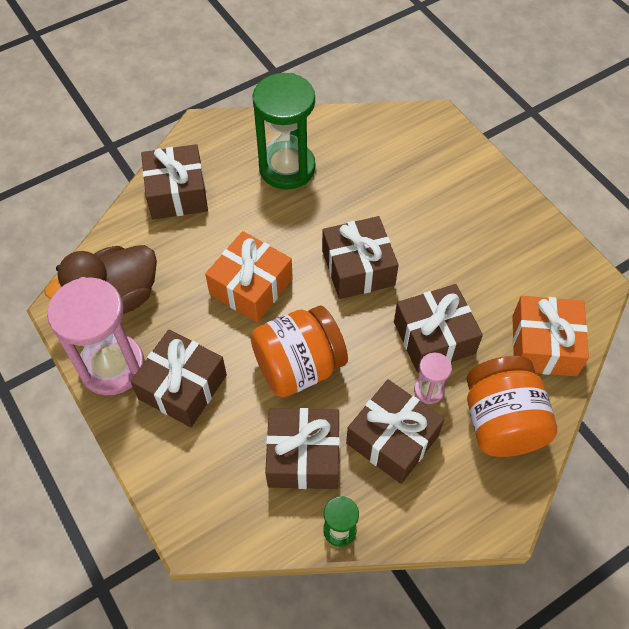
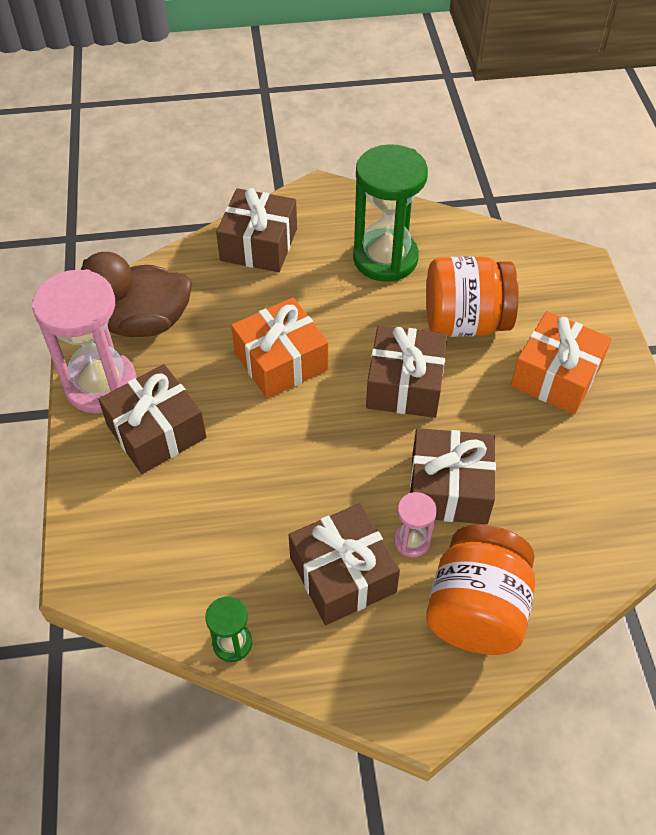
camera: 25 degrees right, 5 degrees down
(298, 367) = (284, 459): orange jar -> orange jar (465, 322)
(303, 456) = (238, 551): brown gift -> none
(544, 345) = (574, 548): orange gift -> orange gift (555, 376)

